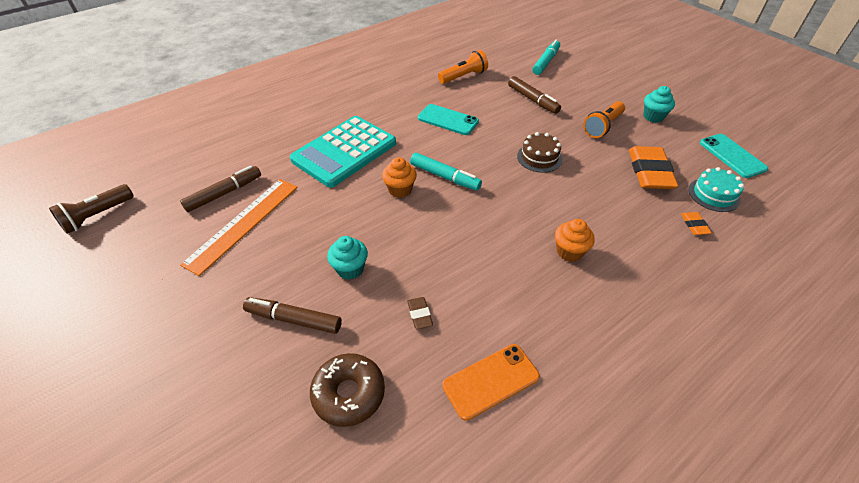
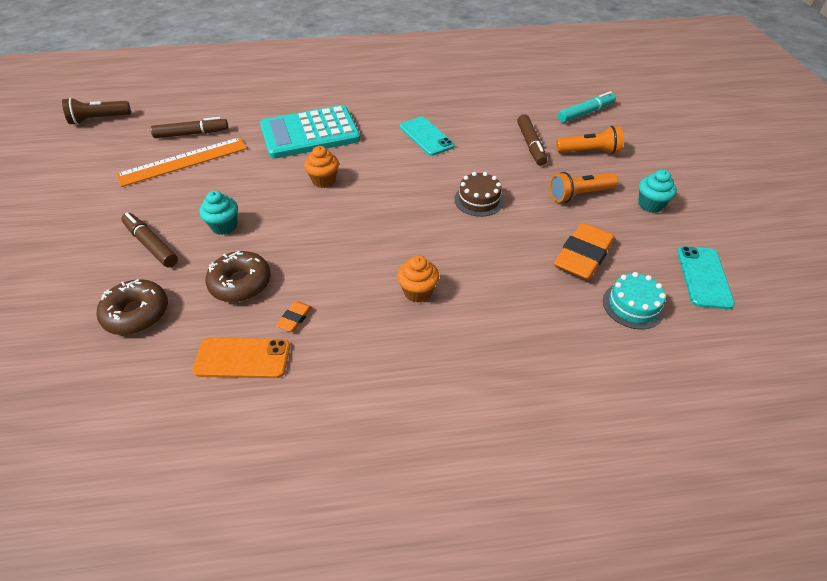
camera: 30 degrees right, 0 degrees up
(419, 314) = (240, 283): brown eraser -> brown donut
(445, 177) = (372, 184): turquoise marker -> none
(463, 76) = (483, 102): orange flashlight -> orange flashlight (589, 152)
(694, 225) = (575, 324): orange eraser -> orange eraser (295, 318)

